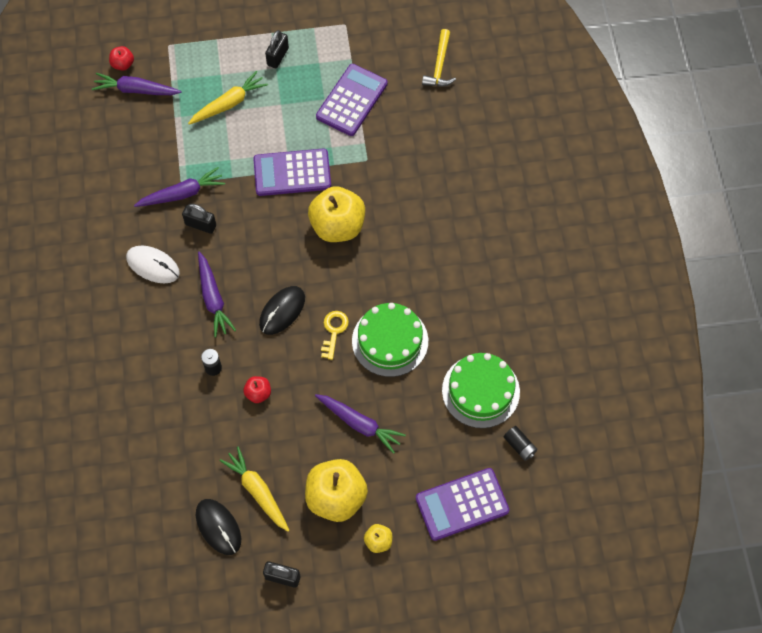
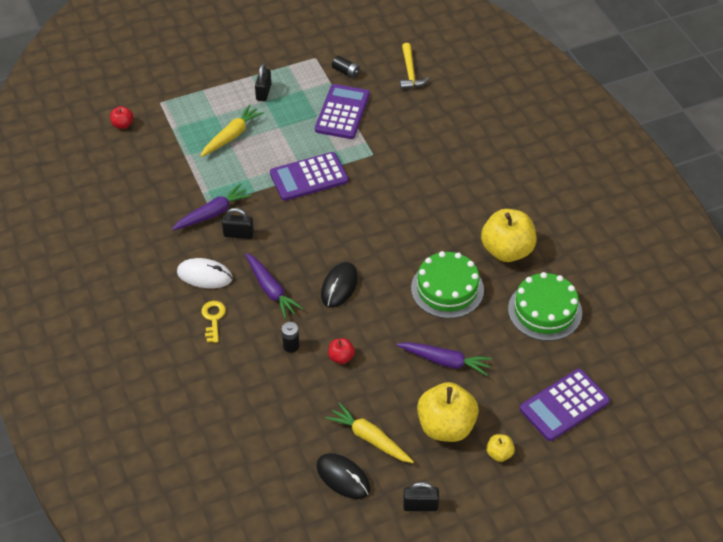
camera: 15 degrees left, 15 degrees down
(136, 90) = (142, 142): purple carrot -> none
(334, 331) = (393, 292): yellow key -> yellow key (213, 318)
(337, 226) = (365, 209): yellow apple -> yellow apple (507, 250)
(519, 446) = (597, 346): black battery -> black battery (346, 72)

